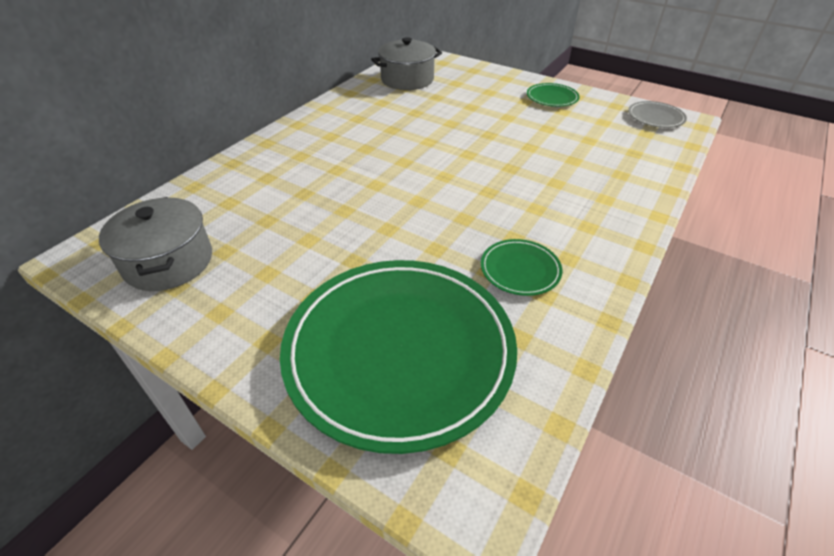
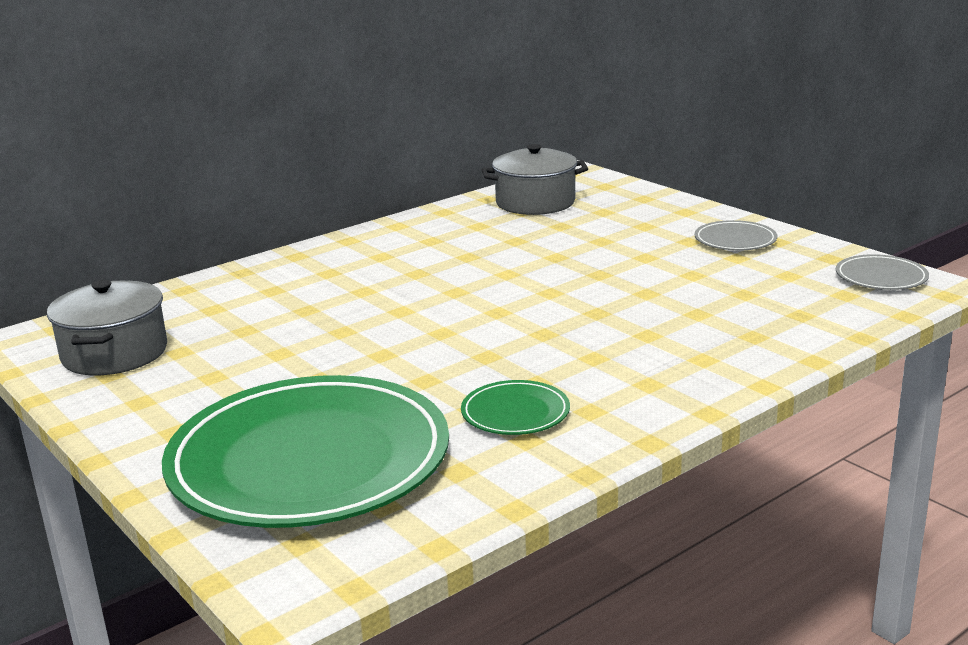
camera: 20 degrees right, 20 degrees down
(552, 98) = (735, 240): green plate -> grey plate

